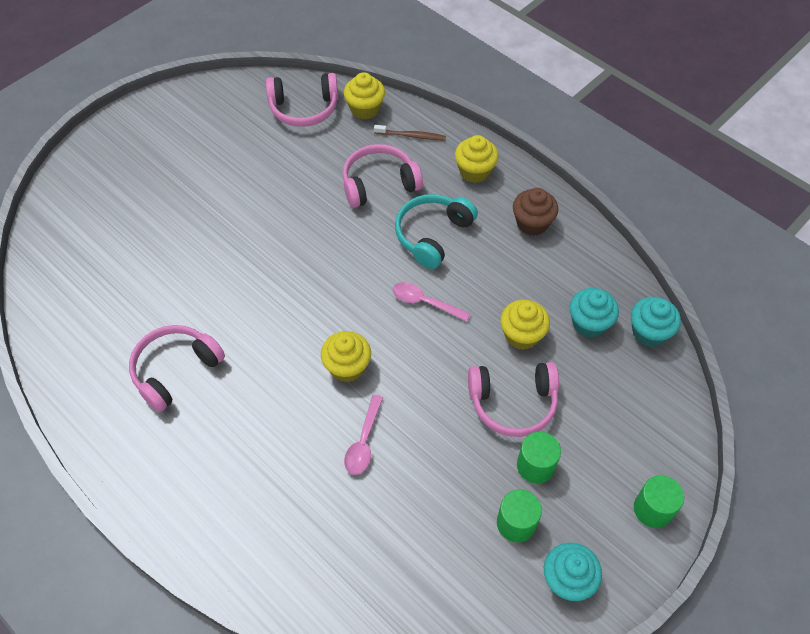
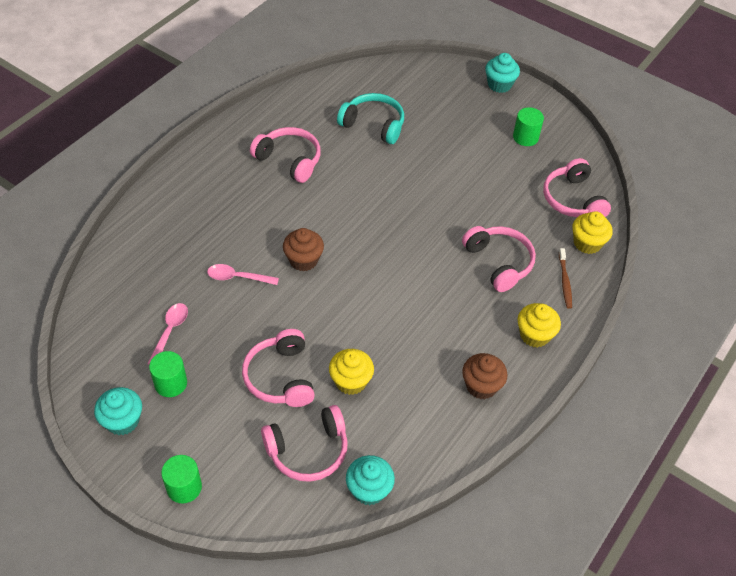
camera: 80 degrees right, 5 degrees down
(347, 367) = (303, 260): yellow cupcake -> brown cupcake
(425, 302) = (374, 307): pink spoon -> pink spoon (170, 331)
(432, 235) = (449, 307): turquoise headphones -> turquoise headphones (373, 125)
(535, 466) = (222, 396): green cylinder -> green cylinder (525, 137)
(589, 323) = (371, 436): turquoise cupcake -> turquoise cupcake (499, 85)
(606, 383) = (308, 450): none -> pink headphones

